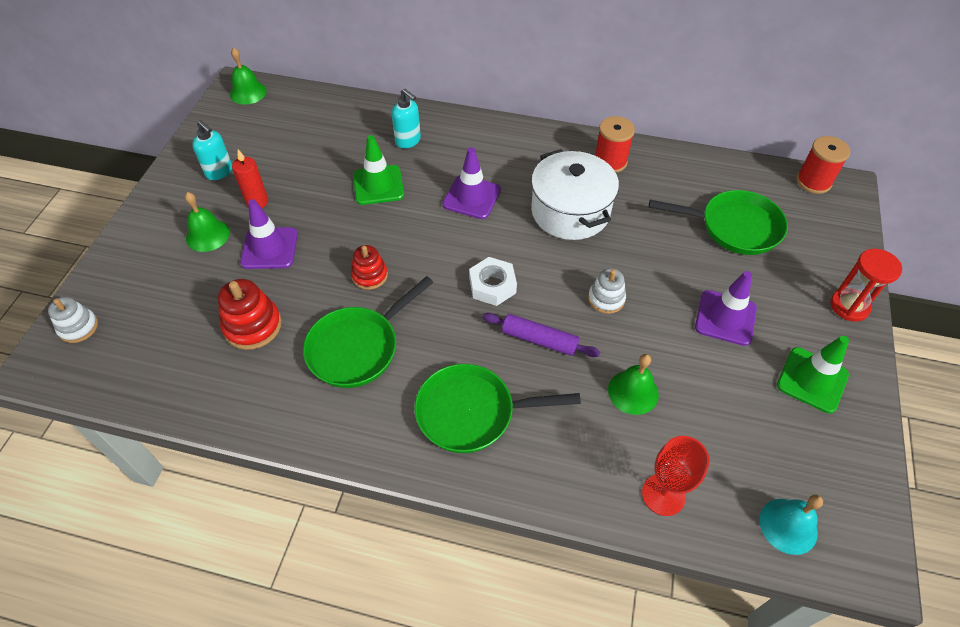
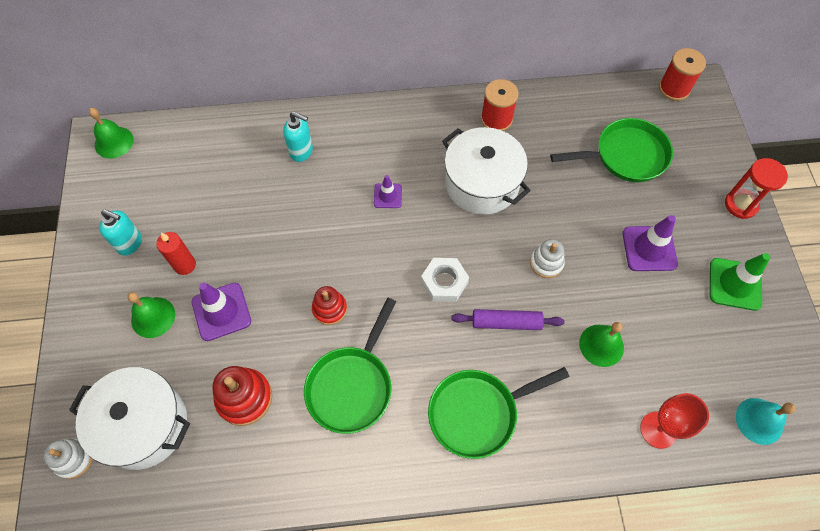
camera: 20 degrees left, 10 degrees up
(152, 319) = (144, 425): none -> white pot
(378, 185) = (295, 210): green traffic cone -> none
(471, 197) = (387, 196): purple traffic cone -> purple traffic cone, size x0.59

